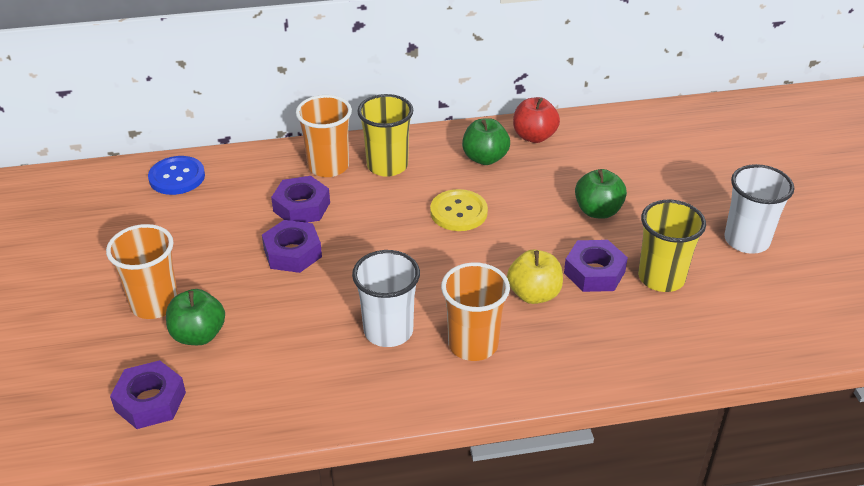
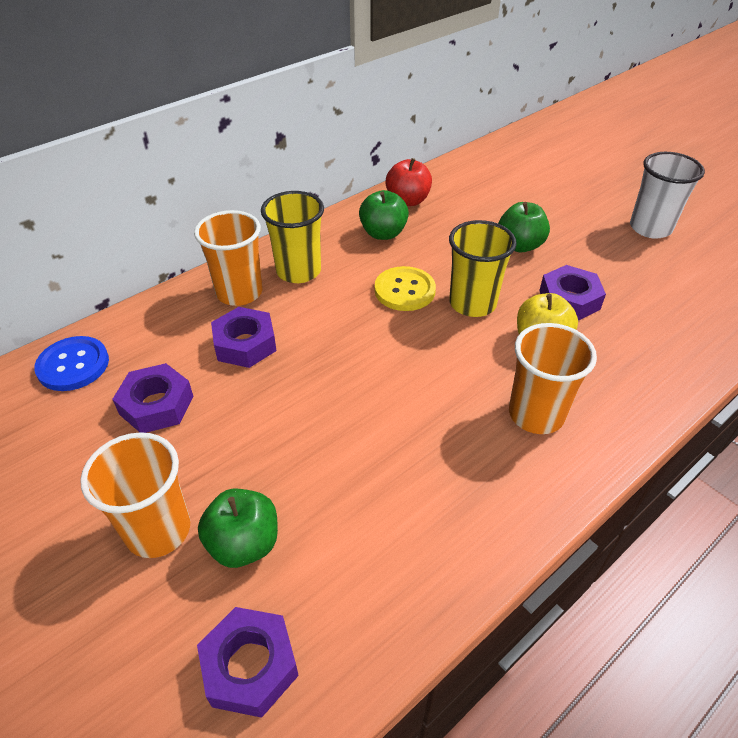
camera: 30 degrees left, 5 degrees up
(292, 253) = (276, 397): purple nut -> purple nut (156, 405)
(388, 331) = (446, 438): white cup -> none
(661, 278) = (623, 283): yellow cup -> yellow cup (472, 303)

